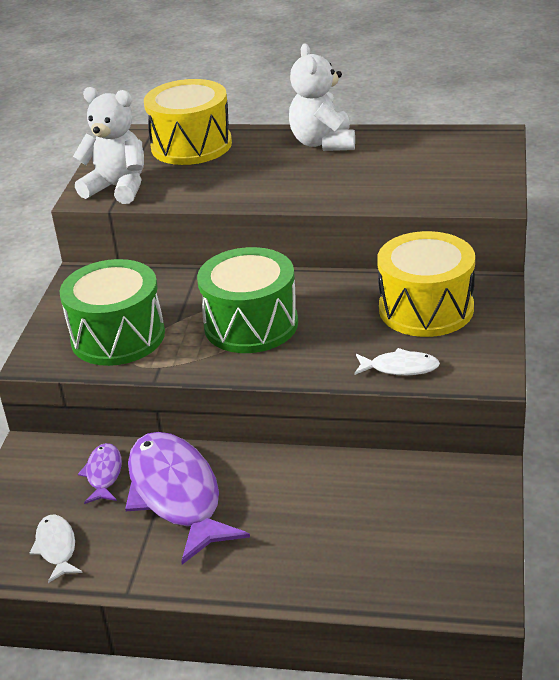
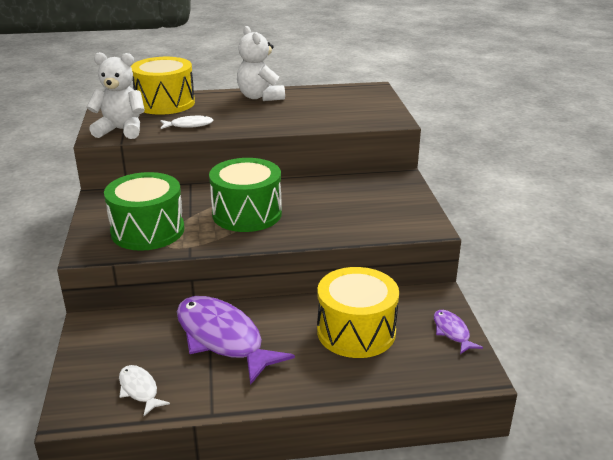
camera: 20 degrees left, 5 degrees down
(104, 474) = (158, 332): purple fish -> purple fish (452, 332)
(400, 368) = (367, 229): white fish -> white fish (189, 125)
(426, 309) = (365, 193): yellow drum -> yellow drum (356, 331)

